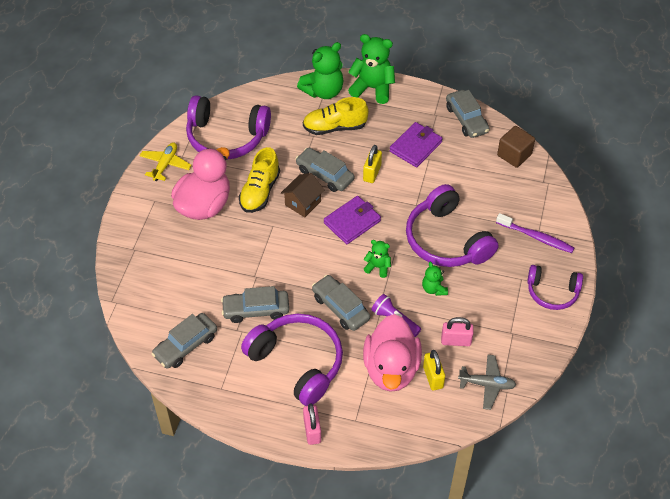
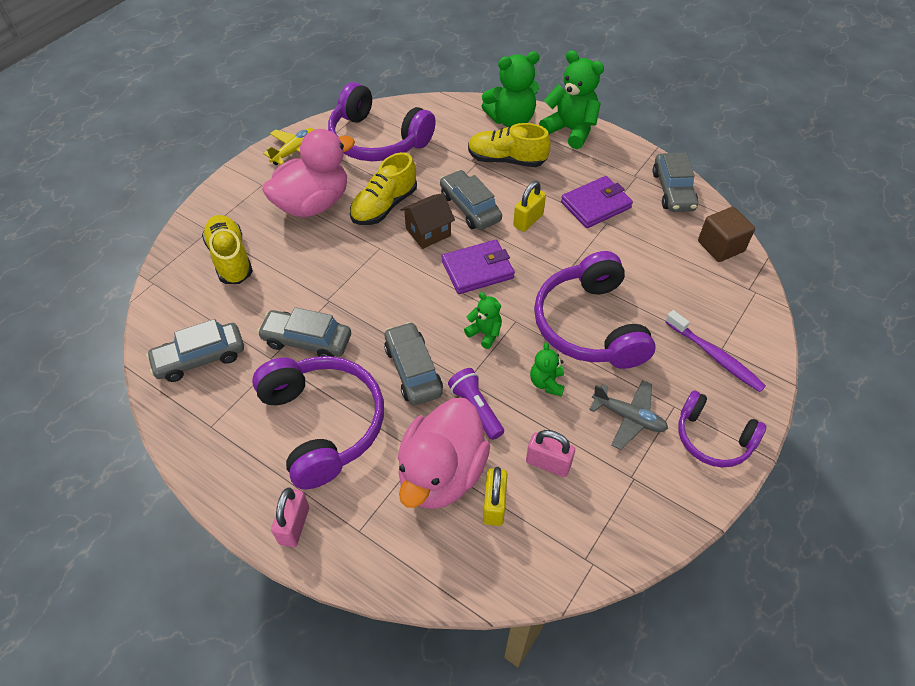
camera: 20 degrees right, 0 degrees up
(165, 266) = (230, 258): none -> yellow shoe
(487, 384) = (567, 542): grey plane -> grey plane (628, 417)

